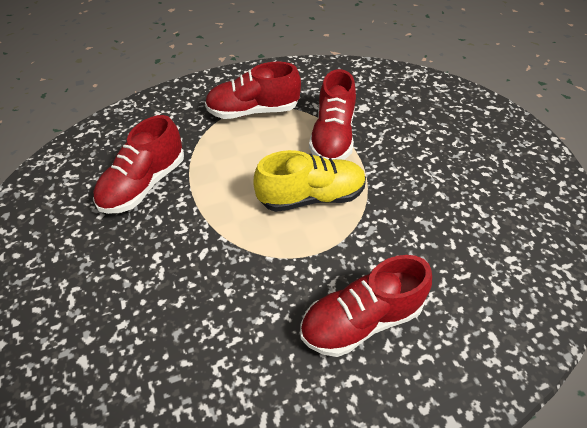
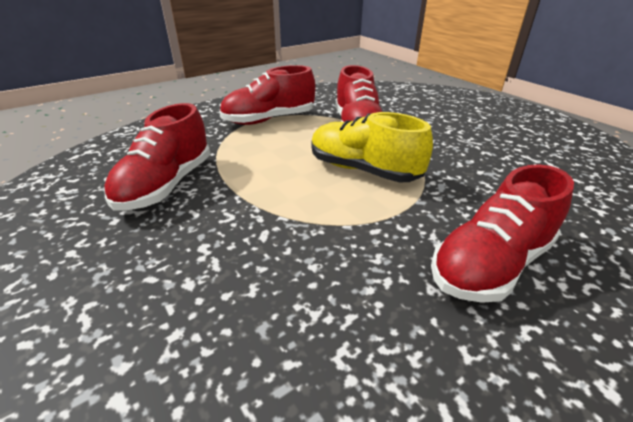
camera: 15 degrees left, 15 degrees down
(311, 197) = (363, 170): yellow shoe -> yellow shoe turned 120 degrees counterclockwise

